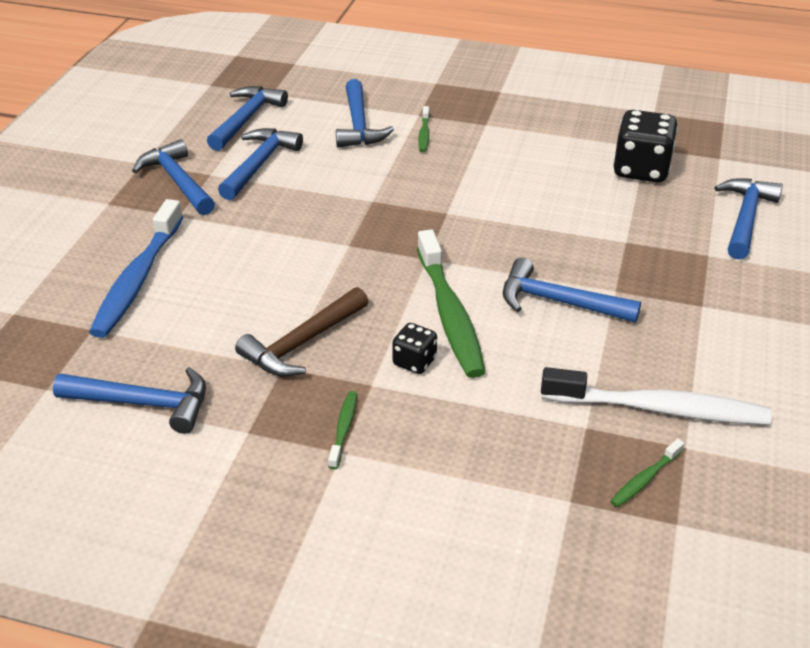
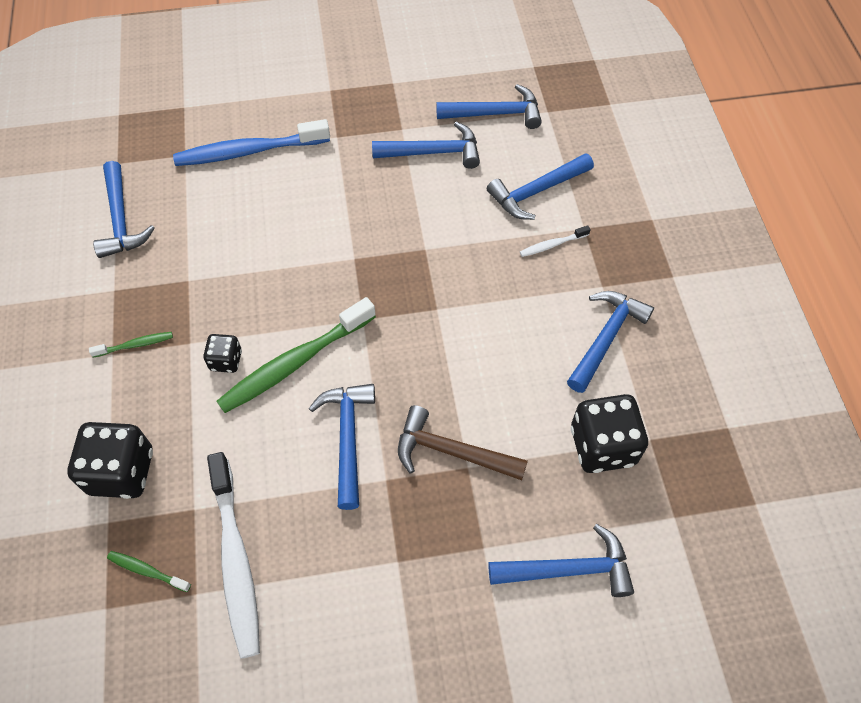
camera: 65 degrees right, 20 degrees up
(177, 181) = (380, 114): blue hammer -> blue hammer (606, 337)
(302, 343) = (218, 280): brown hammer -> brown hammer (451, 452)
(424, 134) = (552, 245): green toothbrush -> white toothbrush
(511, 475) = (122, 472): none -> black dice

